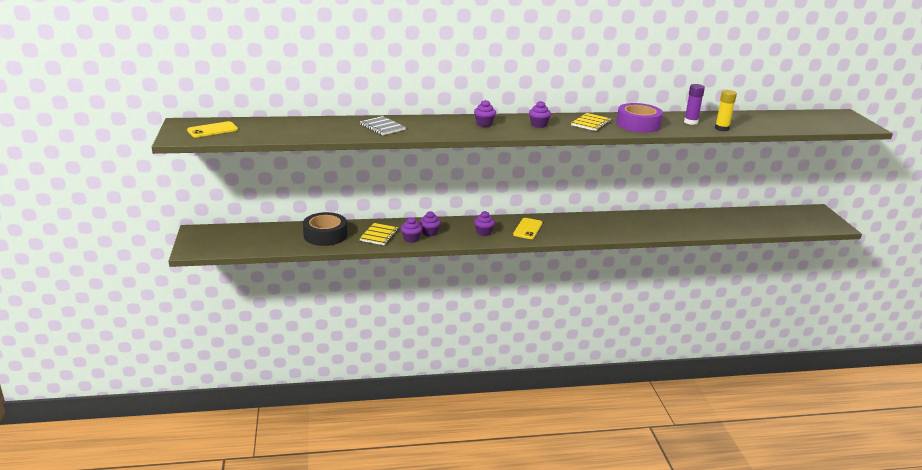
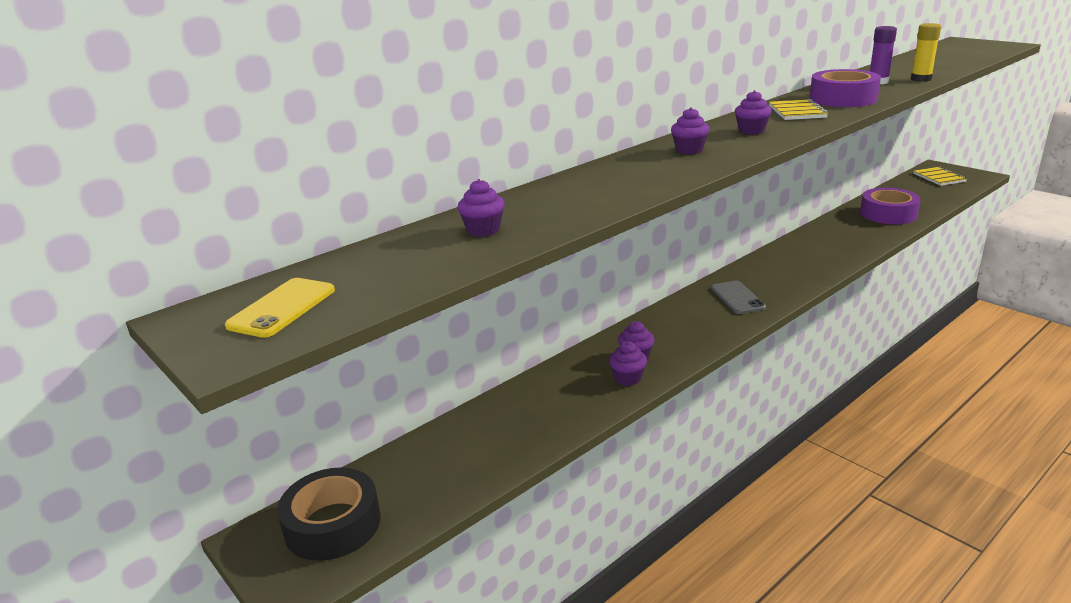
camera: 30 degrees left, 0 degrees up
(325, 235) = (497, 432): black tape -> black tape (332, 524)
(379, 235) = (576, 393): yellow notebook -> yellow notebook (939, 178)
(382, 127) = (570, 198): grey notebook -> none
(483, 232) = (698, 325): purple cupcake -> purple cupcake (483, 230)
(528, 229) = (737, 298): yellow phone -> grey phone
(711, 223) = (888, 214): none -> purple tape

